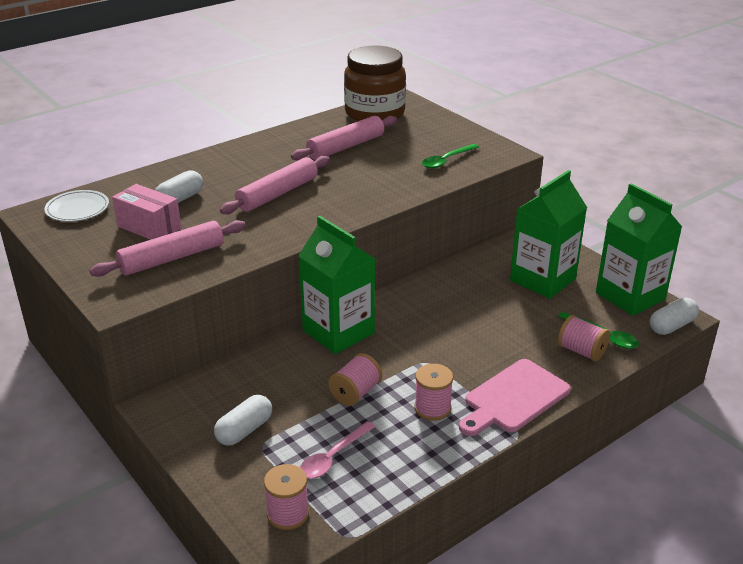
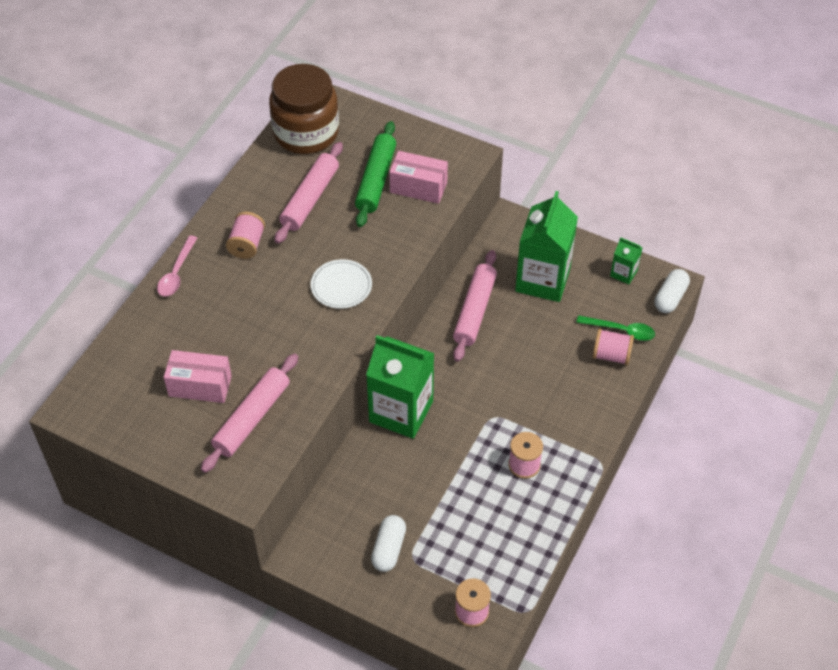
camera: 25 degrees left, 20 degrees up
(77, 209) = (110, 387): white plate -> white plate (341, 286)
(180, 199) = (200, 336): white capsule -> none
(277, 194) = (289, 294): pink rolling pin -> pink rolling pin (474, 311)
(333, 457) = (474, 545): pink spoon -> pink spoon (176, 273)
(355, 393) = (454, 473): pink spool -> pink spool (247, 245)
(412, 149) = (376, 180): none -> green rolling pin
(446, 160) = (418, 187): green spoon -> pink box
(513, 398) = (581, 428): pink cutting board -> none
(630, 296) = (623, 273): green carton -> green carton, size x0.46

